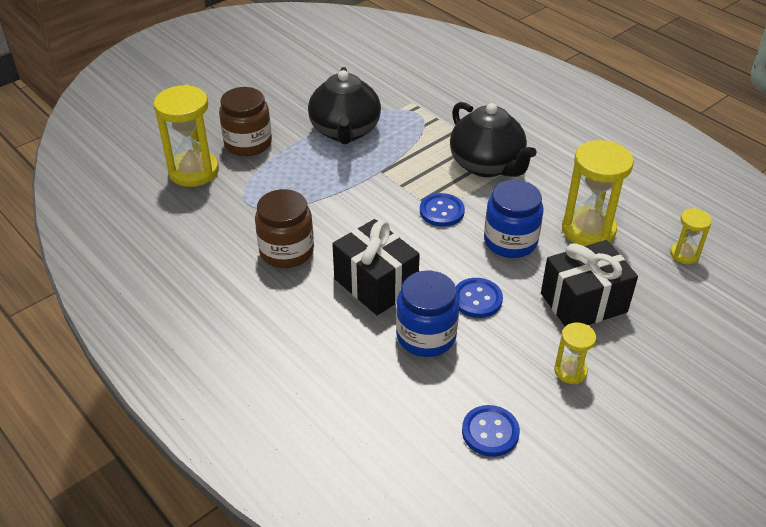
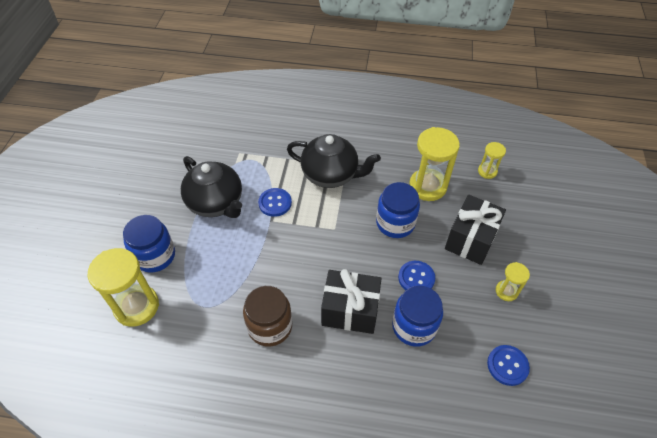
camera: 40 degrees left, 10 degrees up
(248, 143) = (155, 256): brown jar -> blue jar
(441, 211) = (337, 227): blue button -> blue button (275, 203)

